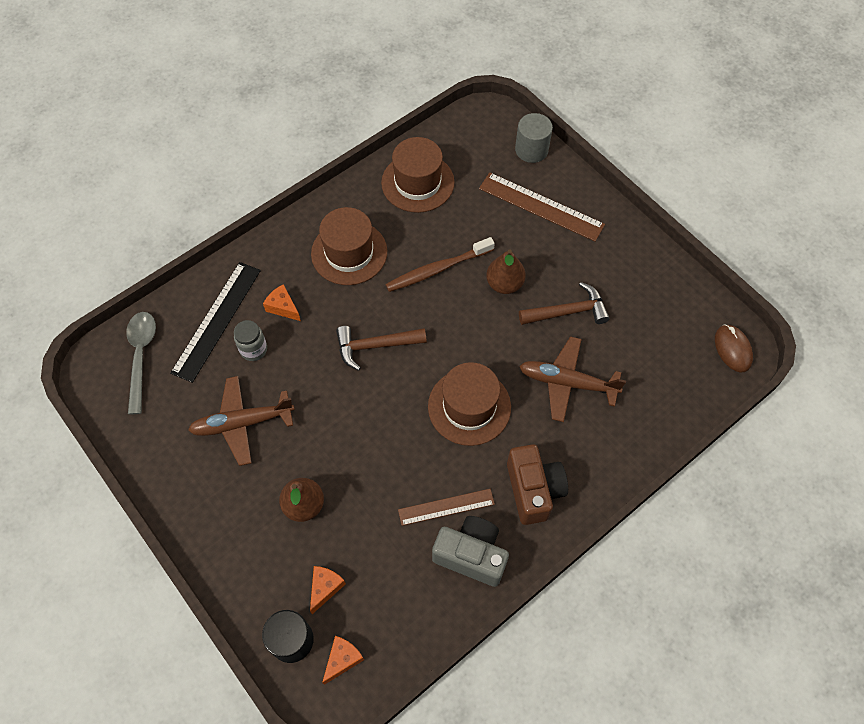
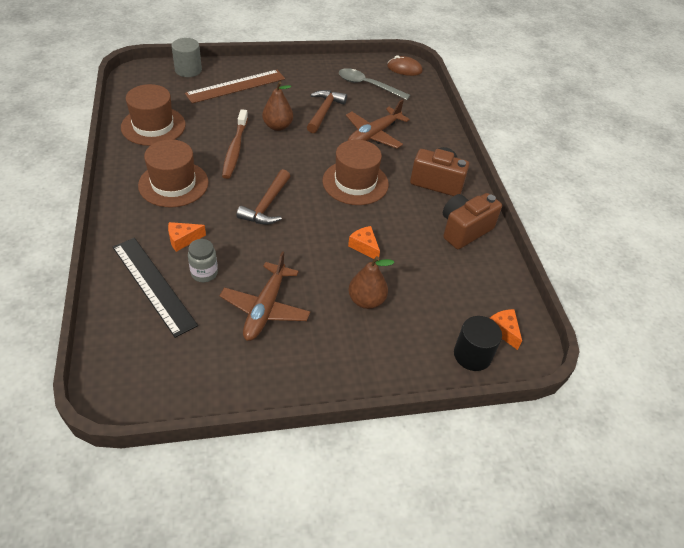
camera: 65 degrees left, 15 degrees down
(141, 356) = (136, 352): grey spoon -> grey spoon (367, 85)
(325, 588) = (442, 317): orange cheese -> orange cheese (364, 247)
(446, 507) = (421, 226): brown ruler -> none
(471, 555) = (464, 230): grey camera -> brown camera

